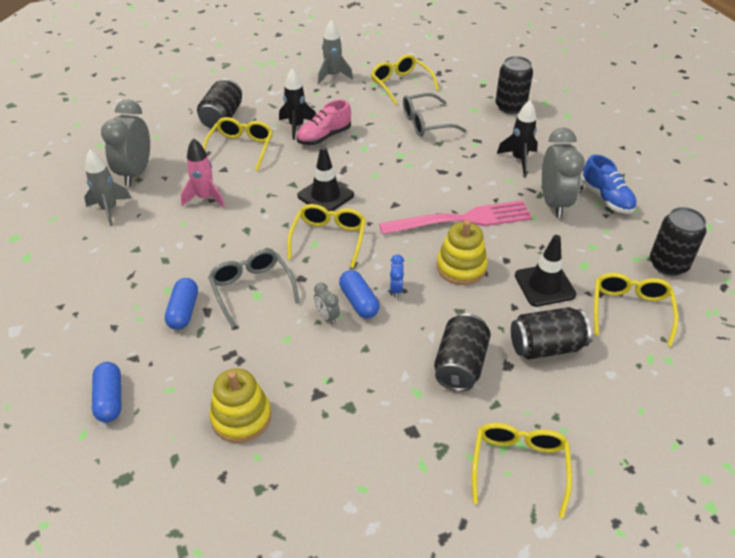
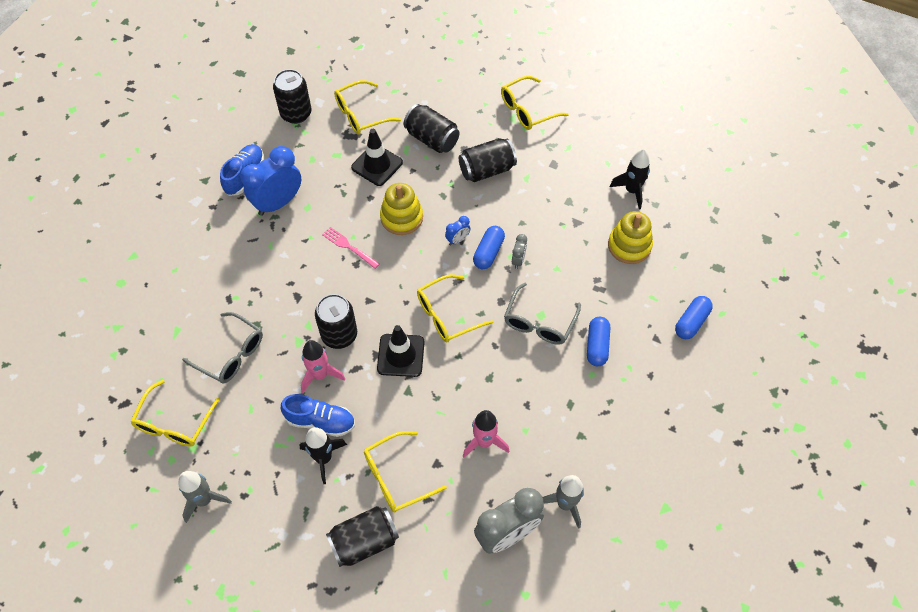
camera: 130 degrees left, 15 degrees up
(183, 311) = (597, 346): blue capsule -> blue capsule turned 45 degrees counterclockwise
(324, 136) = (320, 421): pink shoe -> blue shoe
(359, 152) = (320, 375): none -> pink rocket
(461, 220) = (349, 247): pink fork -> pink fork, size x0.48
(510, 107) = (149, 305): black can -> black can (339, 335)
(519, 159) = (235, 254): black rocket -> black rocket (632, 191)
(554, 203) = (278, 203): grey clock -> blue clock

